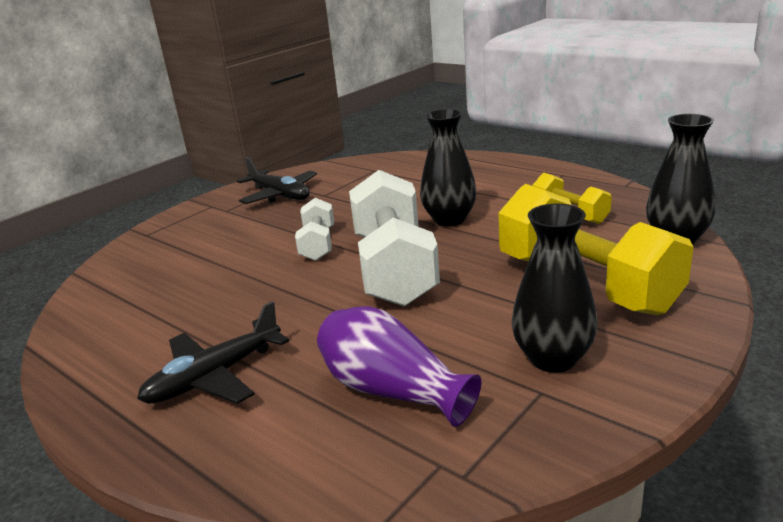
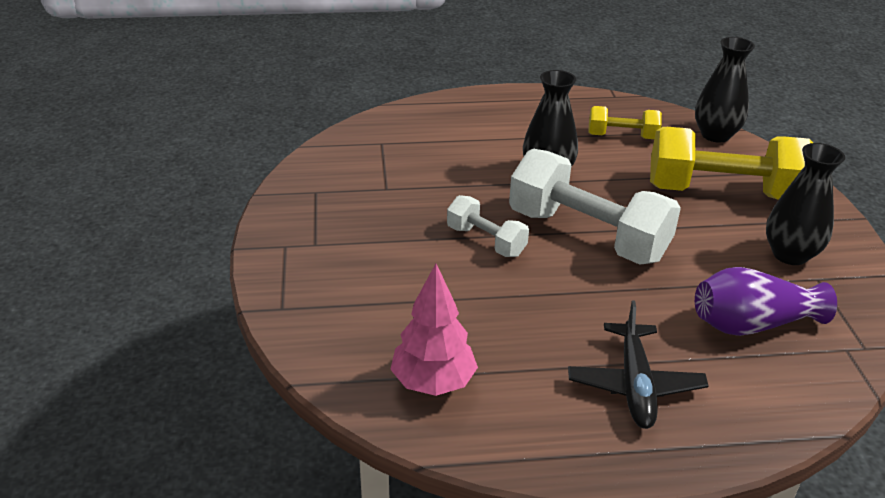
camera: 50 degrees left, 10 degrees up
(122, 306) = (433, 383): none -> pink tree
(280, 195) = (339, 205): black plane -> none

